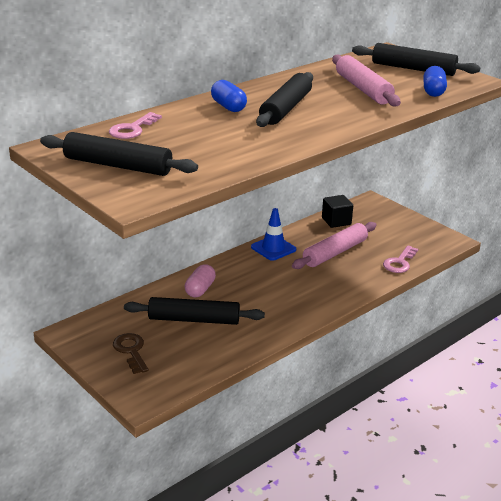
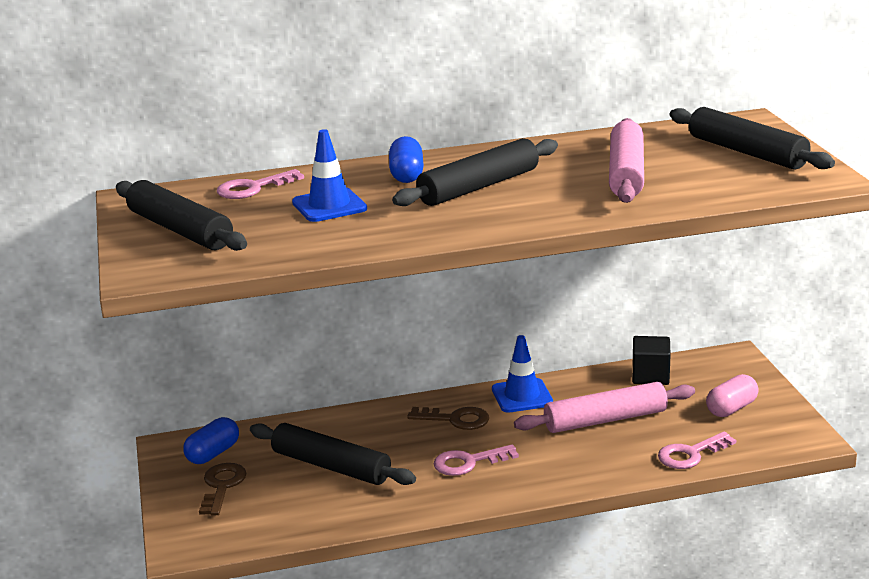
camera: 30 degrees right, 5 degrees down
(200, 289) = (374, 429): pink capsule -> pink capsule (731, 408)
(204, 134) = (329, 206): none -> blue traffic cone
(246, 271) = (455, 419): none -> brown key
(279, 296) = (468, 462): none -> pink key
(433, 91) = (730, 189): blue capsule -> blue capsule (213, 453)

